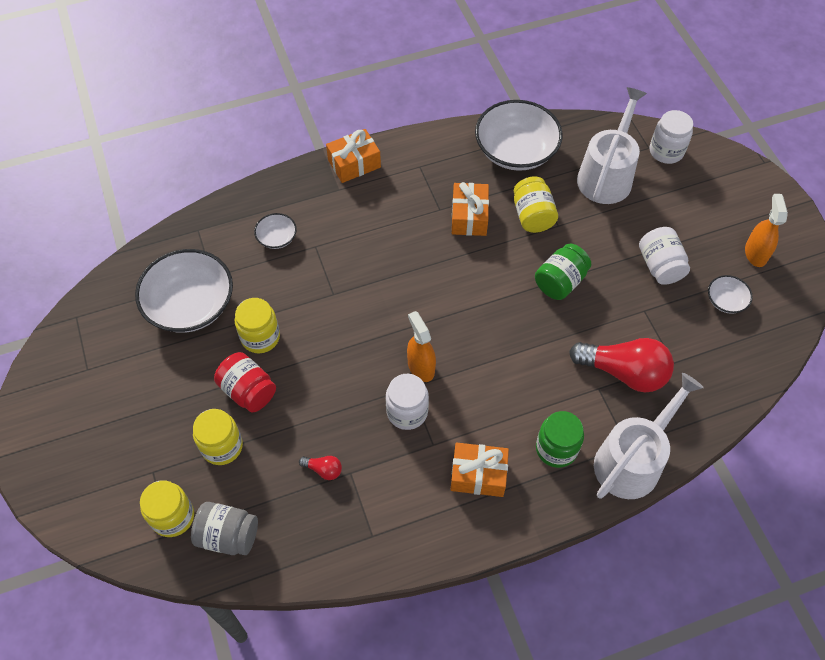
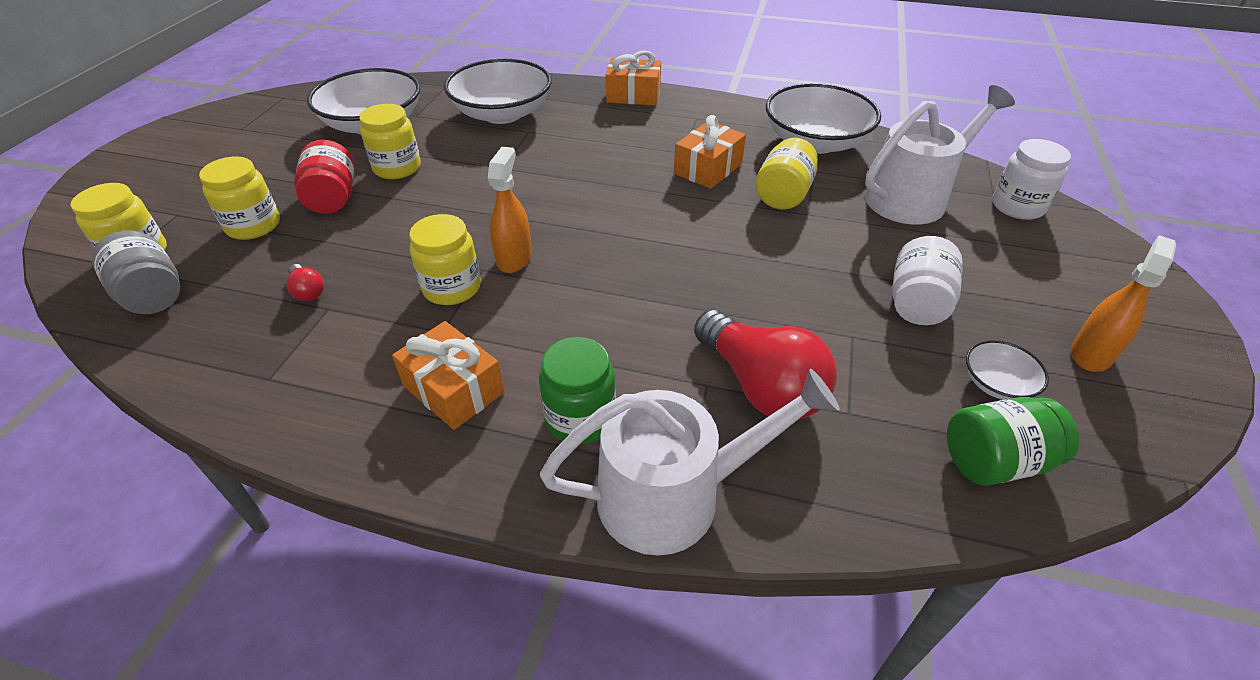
camera: 35 degrees right, 15 degrees down
(277, 238) = (502, 113): white bowl -> white bowl, size x2.16
(407, 412) = (452, 288): white jar -> yellow jar
(560, 282) = (760, 260): green jar -> green jar (994, 461)

